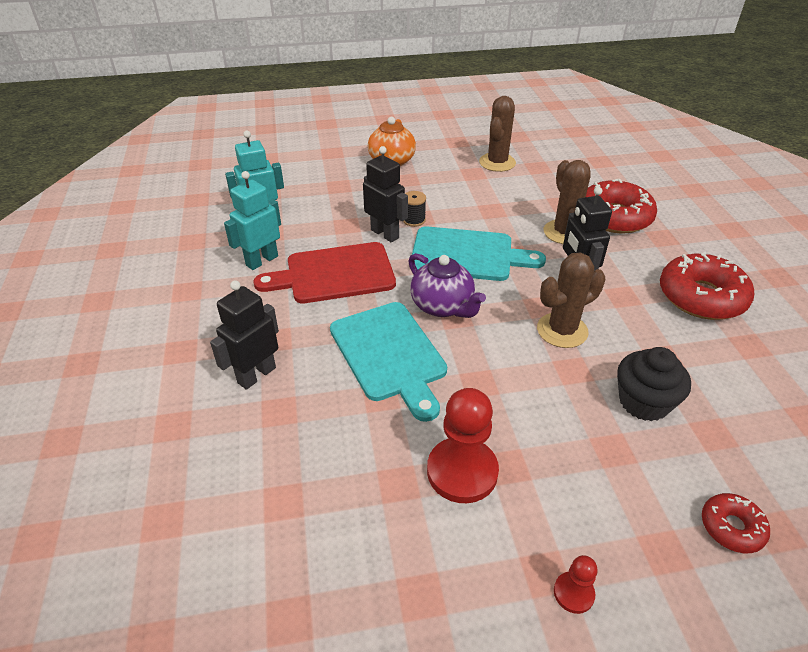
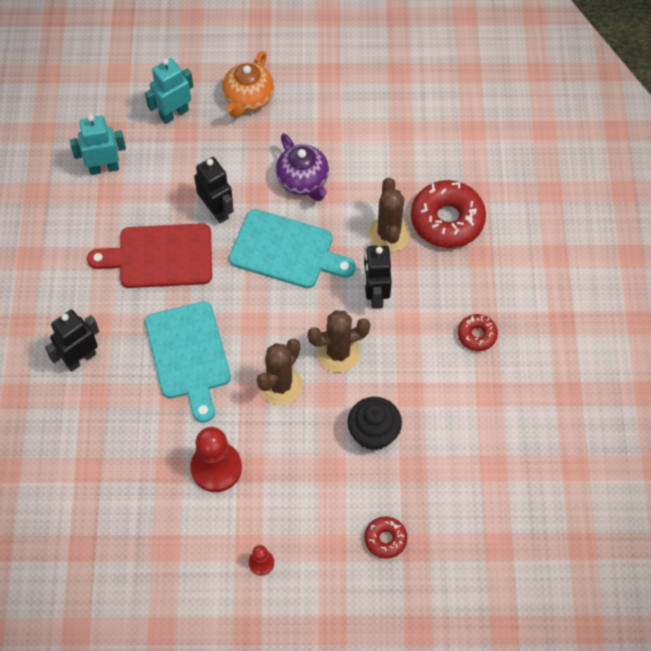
camera: 10 degrees right, 20 degrees up
(262, 260) = (97, 229): turquoise robot -> turquoise robot (174, 113)
(414, 220) = (249, 195): black spool -> none
(443, 306) = (246, 310): purple teapot -> purple teapot (303, 181)
(497, 162) = (360, 116): brown cactus -> brown cactus (280, 385)
(701, 297) = (477, 335): red donut -> red donut, size x0.51

